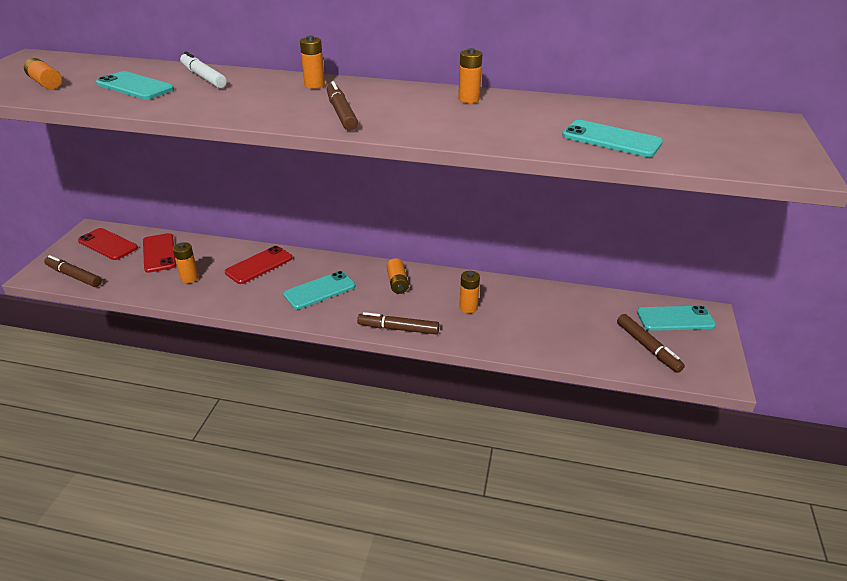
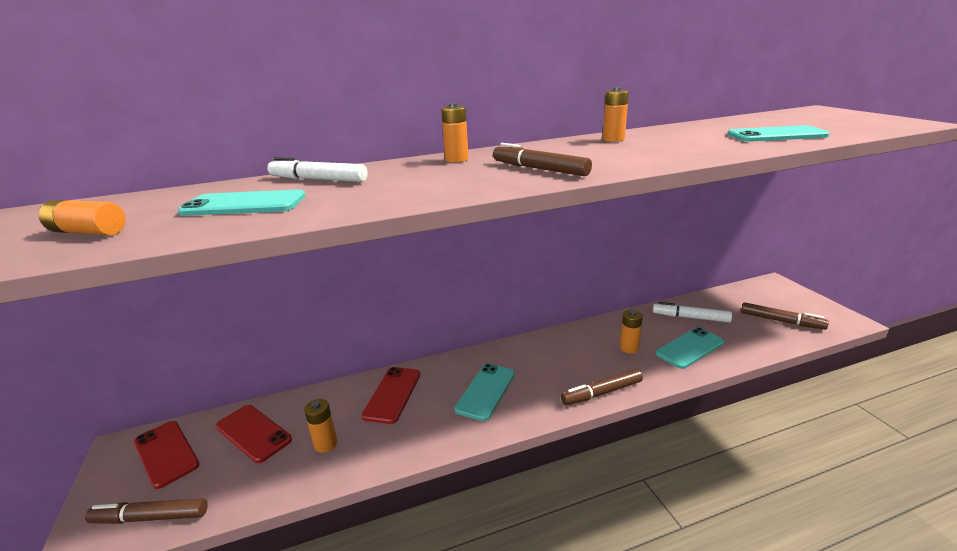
camera: 30 degrees left, 10 degrees down
(108, 244) = (166, 453): red phone -> red phone turned 45 degrees clockwise
(397, 283) = (545, 353): orange battery -> none
(563, 307) = (690, 317): none -> white marker
(675, 319) = (764, 294): turquoise phone -> turquoise phone (690, 348)

